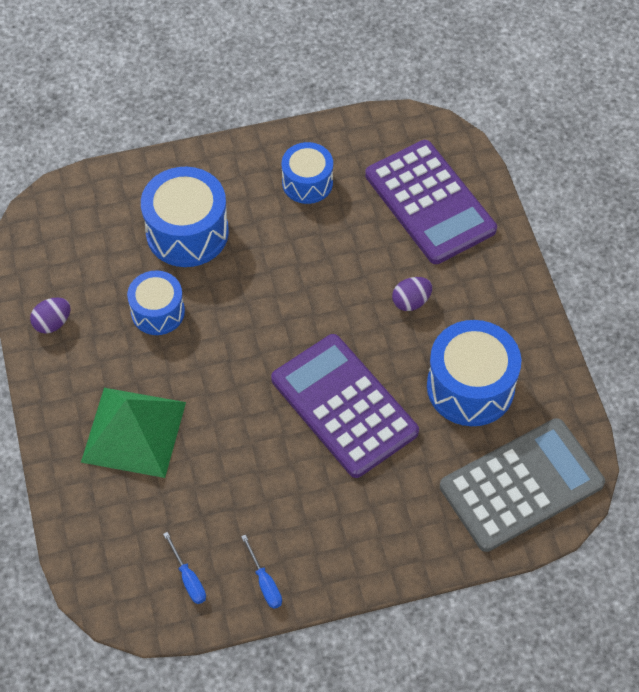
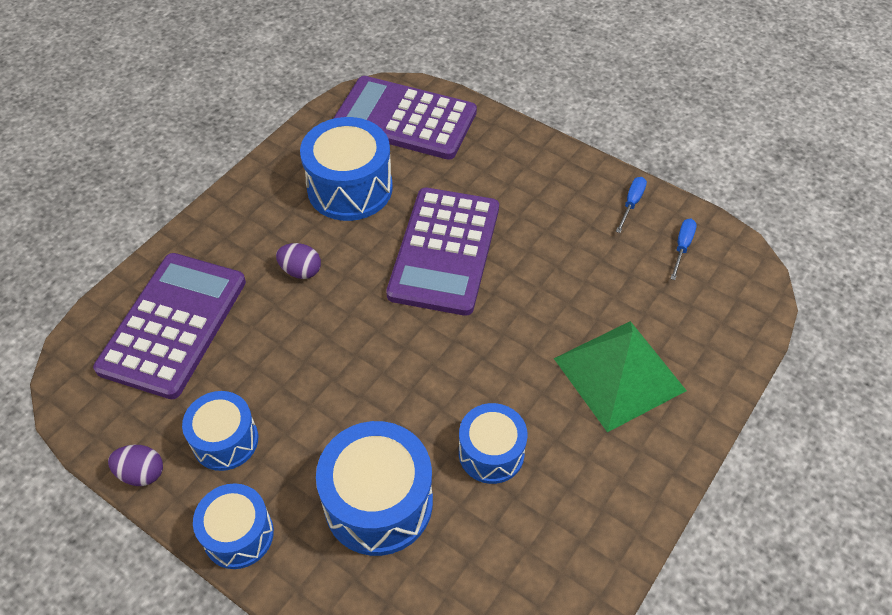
camera: 130 degrees left, 5 degrees down
(53, 323) = (594, 537): purple egg -> purple egg (141, 473)
(237, 156) = (238, 534): none -> blue drum
(521, 485) = (405, 119): grey calculator -> purple calculator

